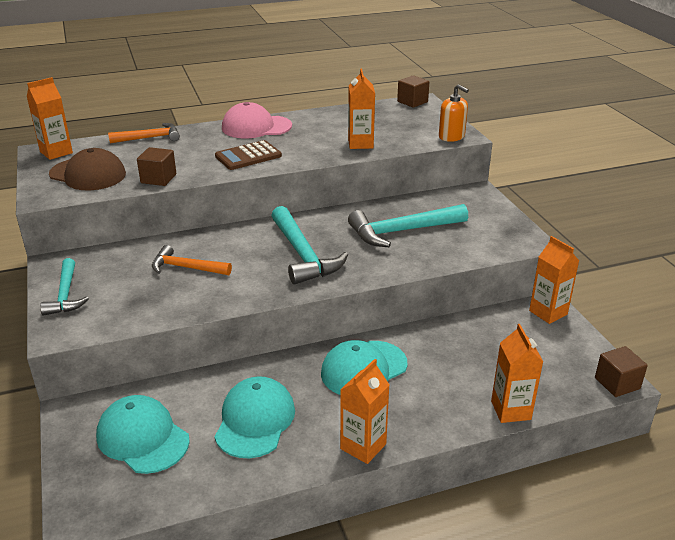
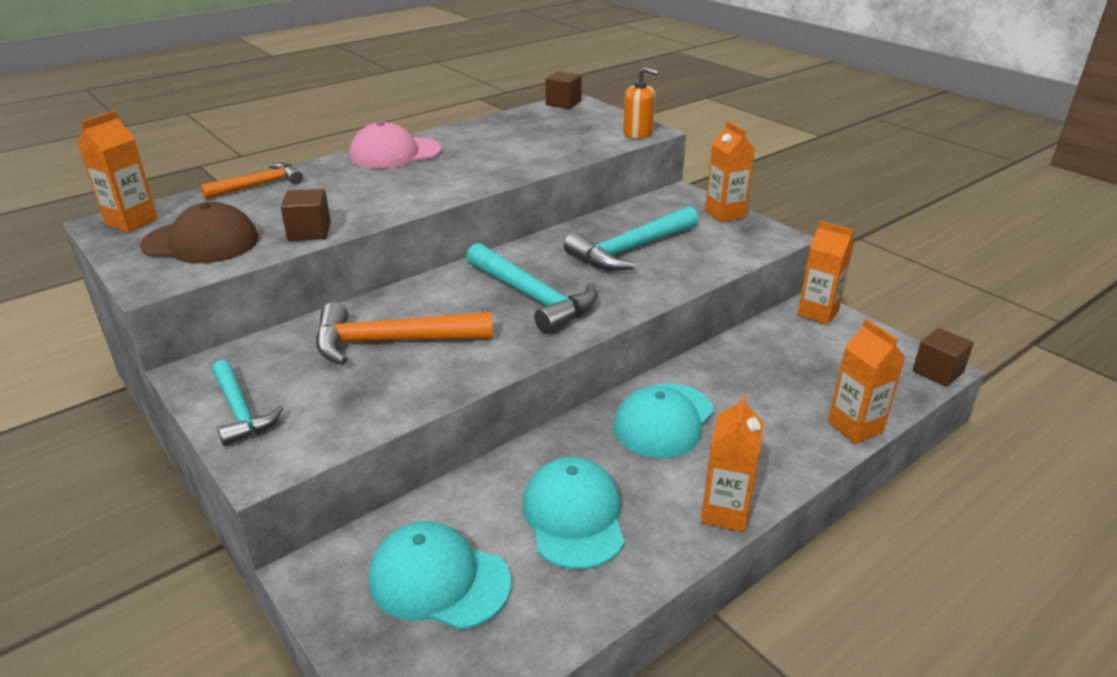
camera: 20 degrees left, 0 degrees up
(186, 268) = (392, 342): orange hammer -> orange hammer, size x1.58
(248, 156) = (411, 188): brown calculator -> none
(360, 143) = (540, 154): orange carton -> orange carton (725, 214)

